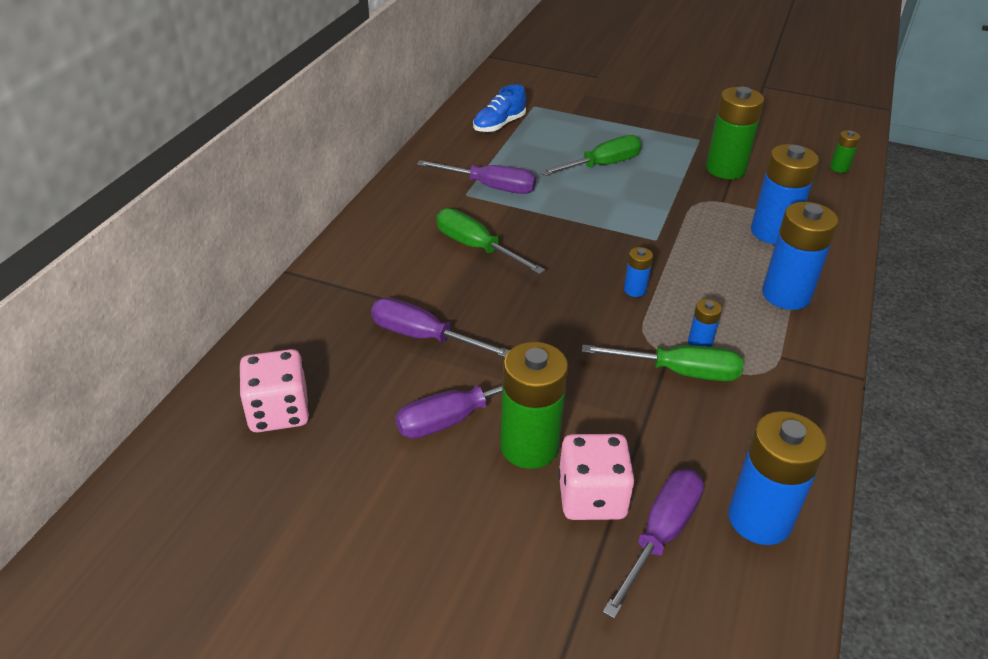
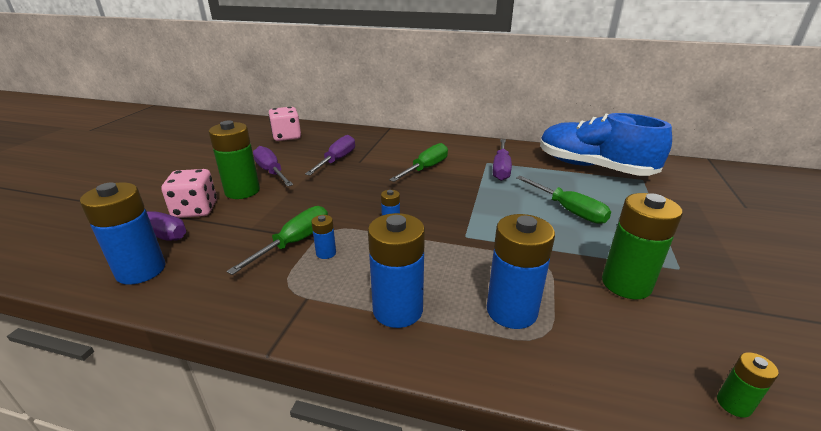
camera: 85 degrees right, 10 degrees down
(499, 125) = (593, 167): blue shoe -> blue shoe, size x2.14
(679, 372) = (294, 242): green screwdriver -> green screwdriver turned 150 degrees counterclockwise

